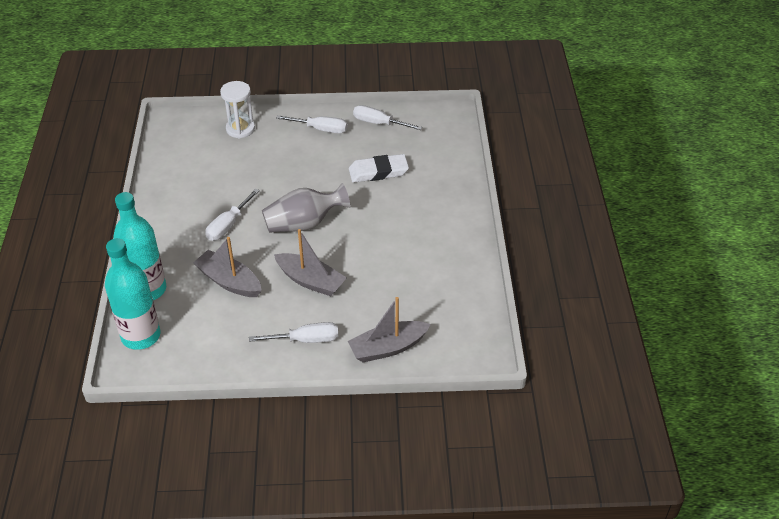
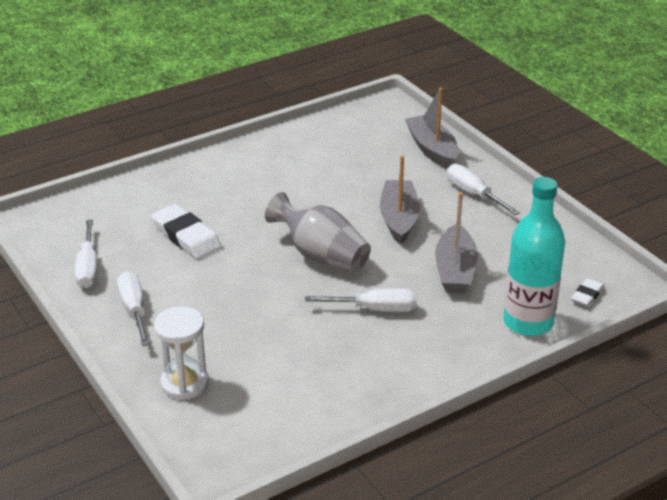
camera: 120 degrees left, 10 degrees down
(141, 336) = (587, 295): turquoise bottle -> white eraser
(388, 348) = (432, 149): grey boat -> grey boat turned 150 degrees counterclockwise

